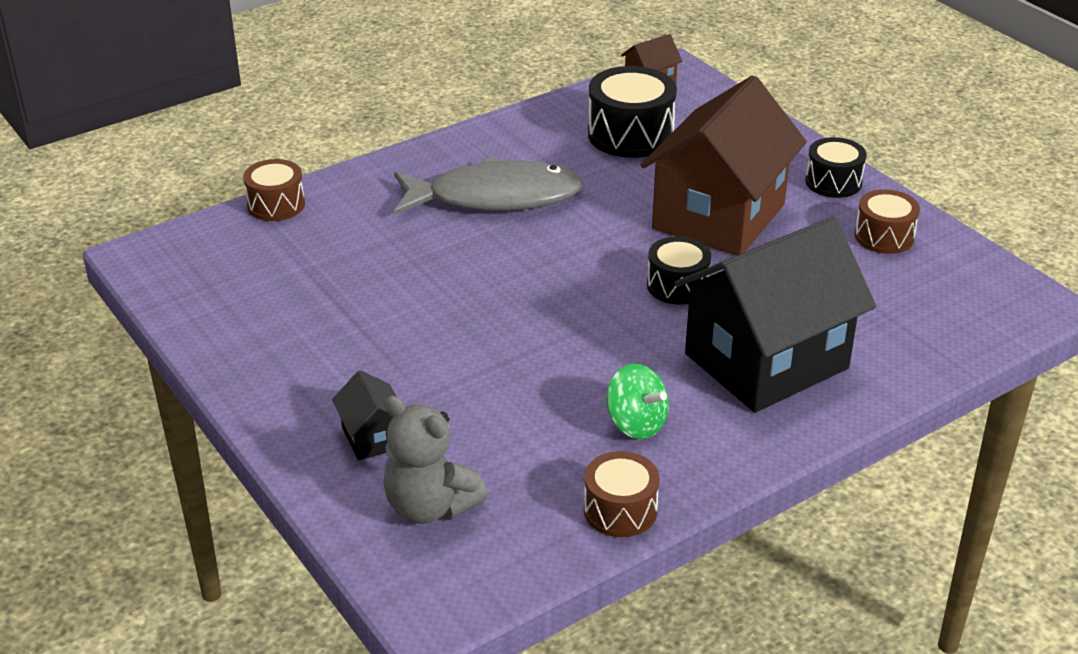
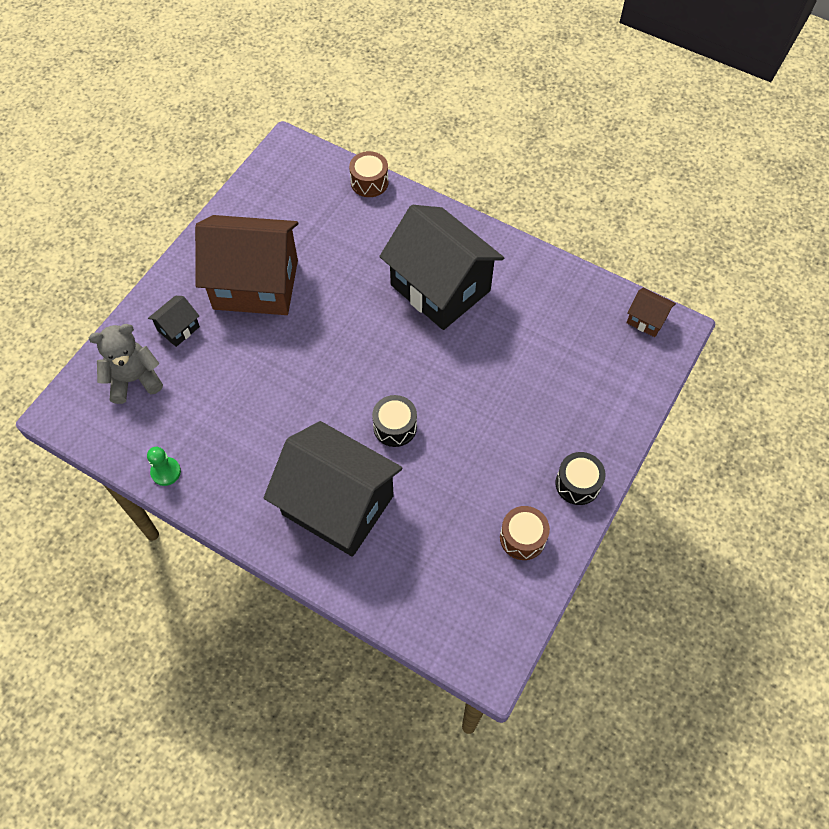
camera: 65 degrees right, 25 degrees up
(430, 506) = (134, 379): grey teddy bear -> grey teddy bear turned 60 degrees clockwise
(495, 197) = (440, 288): grey fish -> black house
(620, 510) = (166, 472): brown drum -> green pawn
(630, 135) = (564, 334): black drum -> none
(636, 424) = (244, 453): green spinning top -> none
(718, 216) = (490, 424): brown house -> brown house (256, 284)

